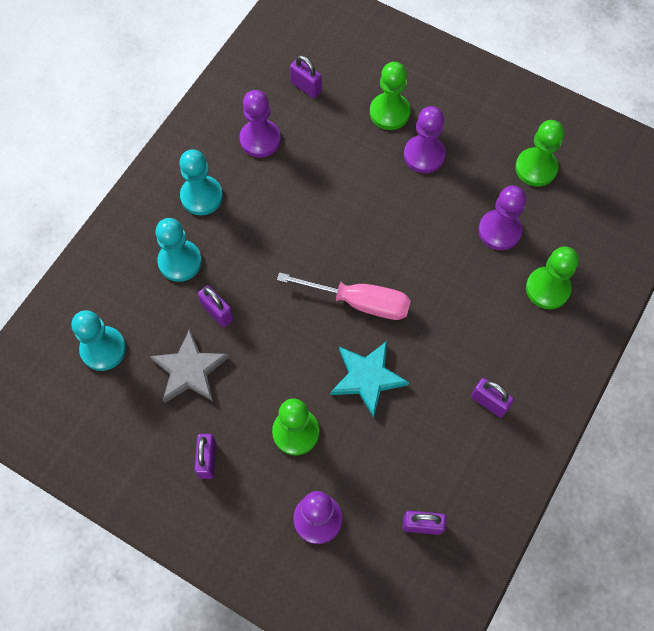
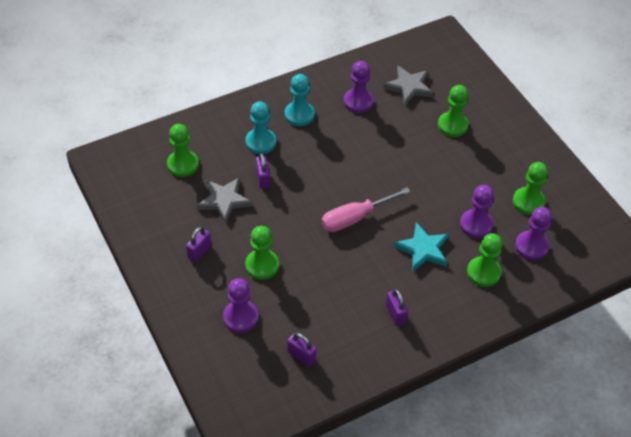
camera: 30 degrees right, 15 degrees down
(103, 349) = (182, 164): turquoise pawn -> green pawn
(306, 87) = (408, 87): purple padlock -> grey star
(360, 302) = (354, 218): pink screwdriver -> pink screwdriver turned 105 degrees clockwise
(367, 378) = (327, 260): turquoise star -> turquoise star (423, 249)
(424, 155) = (457, 159): purple pawn -> purple pawn (531, 246)

